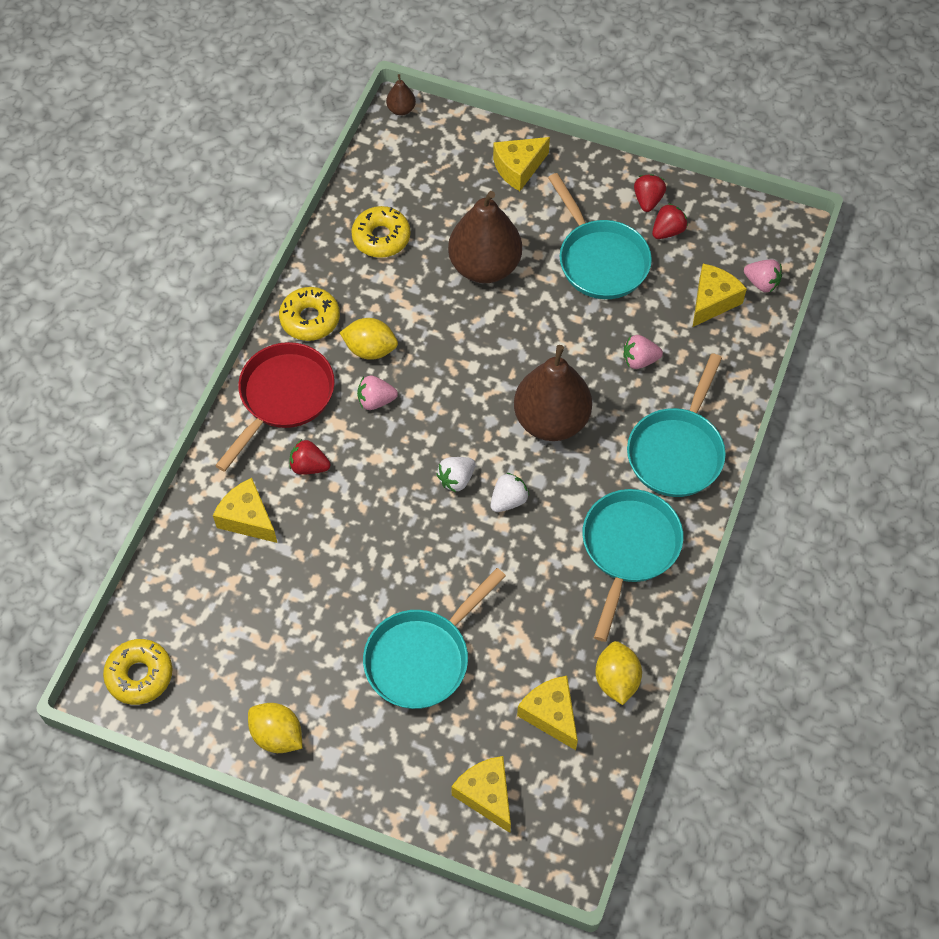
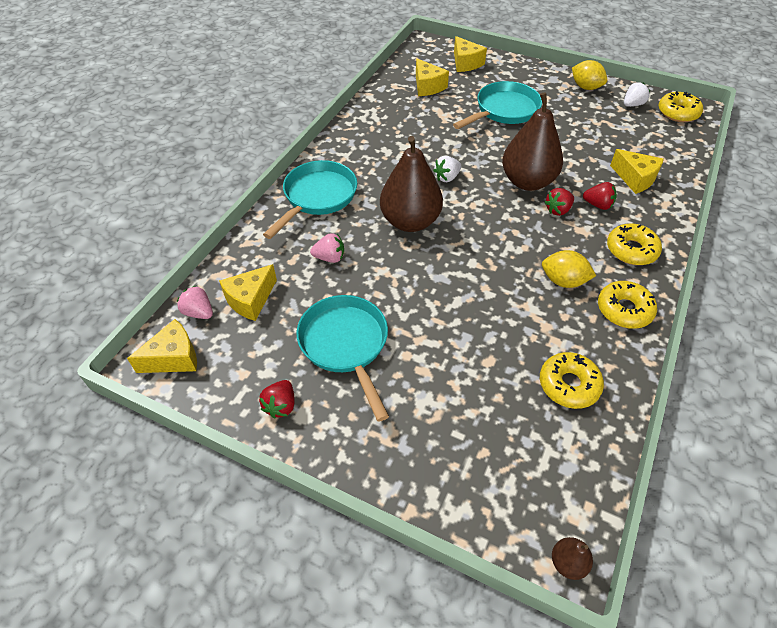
camera: 175 degrees left, 10 degrees down
(283, 398) = (631, 250): red pan -> yellow donut
(376, 401) = (553, 243): pink strawberry -> none
(456, 479) = (485, 191): white strawberry -> white strawberry (632, 105)
(484, 266) = (460, 347): brown pear -> brown pear (527, 182)
(518, 168) = (418, 458): yellow cheese -> yellow cheese (174, 358)
(616, 680) = (387, 96): yellow lemon -> none
(628, 549) = (366, 149): turquoise pan -> none
(667, 231) = (270, 369): red strawberry -> red strawberry (558, 210)

